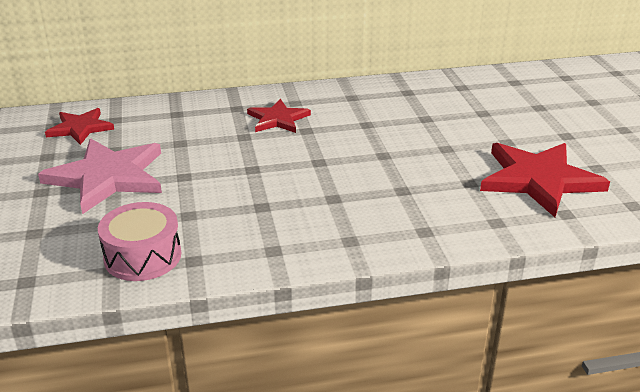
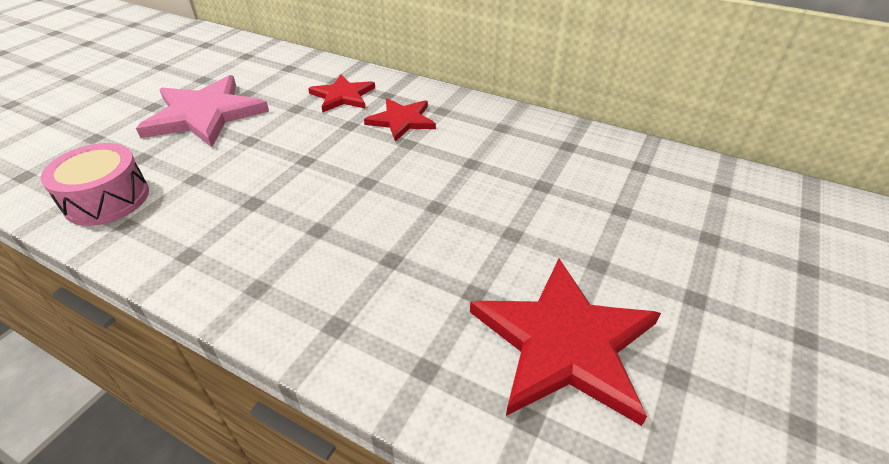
camera: 40 degrees right, 10 degrees up
(80, 128) = (257, 65): red star -> red star (343, 96)

